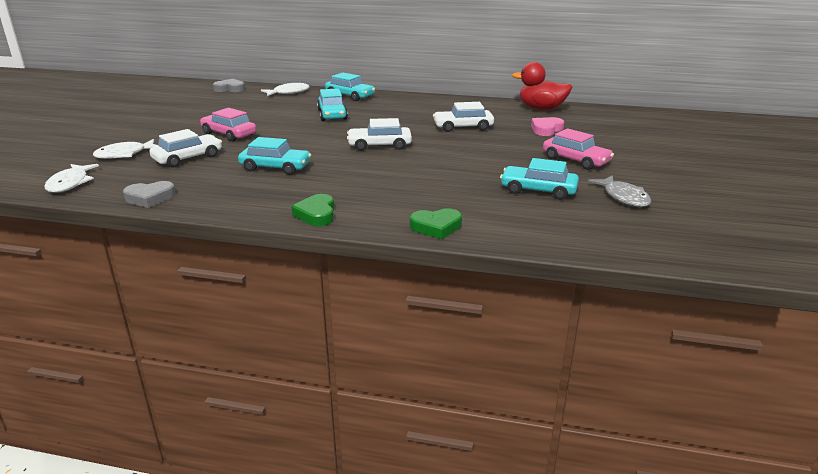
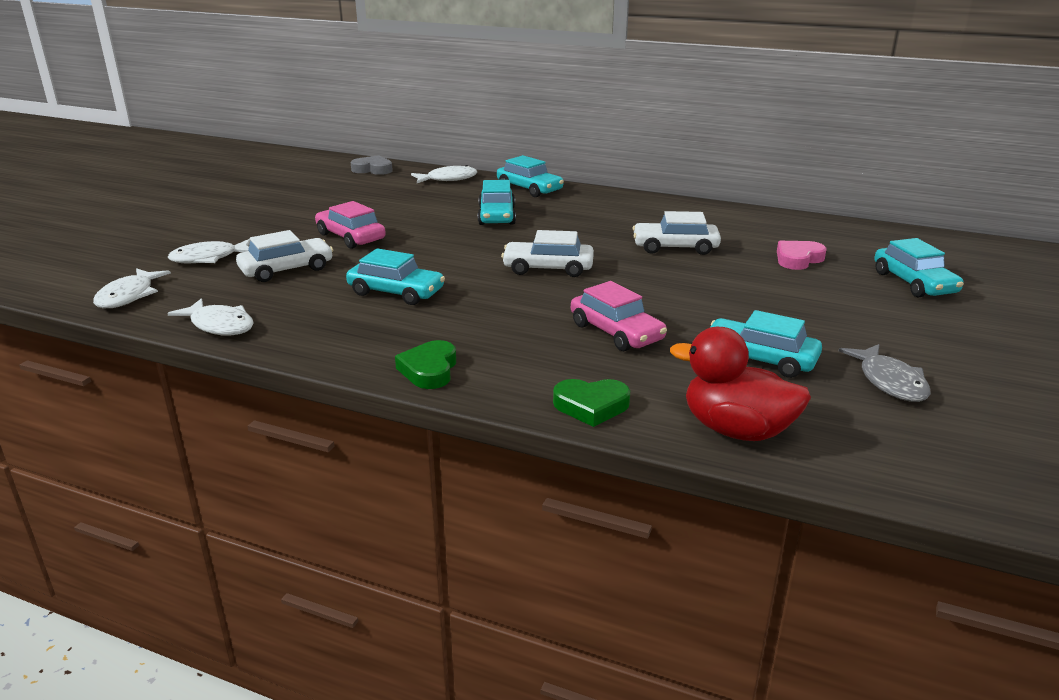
camera: 10 degrees right, 0 degrees up
(150, 198) = (220, 325): grey heart -> white fish
(541, 109) = (799, 225): red duck -> red duck (736, 430)
(575, 160) = (830, 313): pink car -> pink car (616, 332)
(623, 139) = (913, 283): none -> turquoise car

